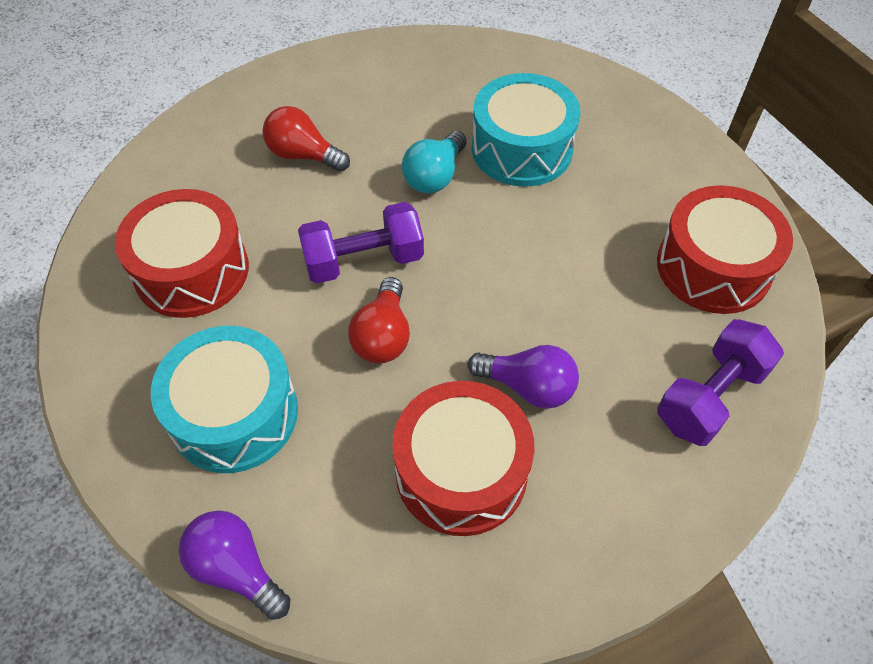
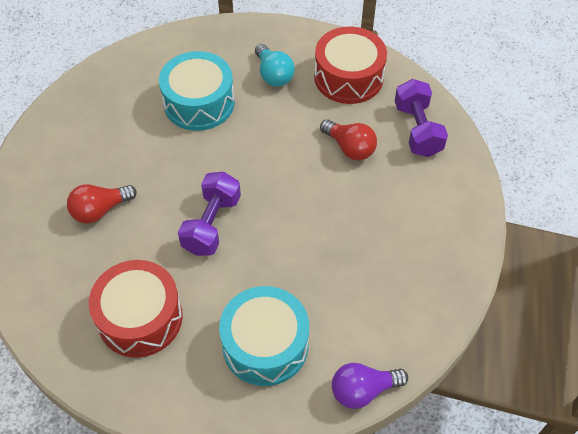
camera: 55 degrees left, 0 degrees up
(383, 336) = (272, 244): red light bulb -> red light bulb (349, 148)
(435, 176) = (180, 155): turquoise light bulb -> turquoise light bulb (273, 75)
(461, 471) = (381, 256): red drum -> none
(528, 387) = (355, 198): purple light bulb -> none

